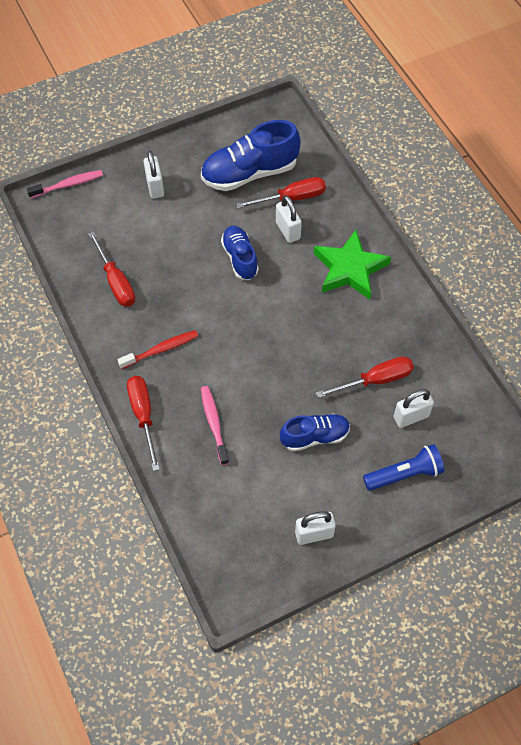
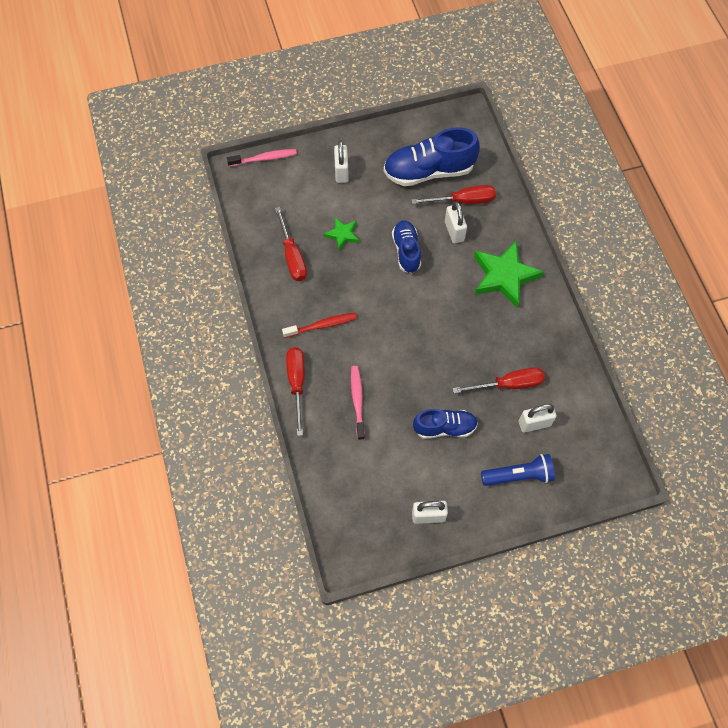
camera: 10 degrees right, 5 degrees up
(167, 251) = (342, 234): none -> green star

